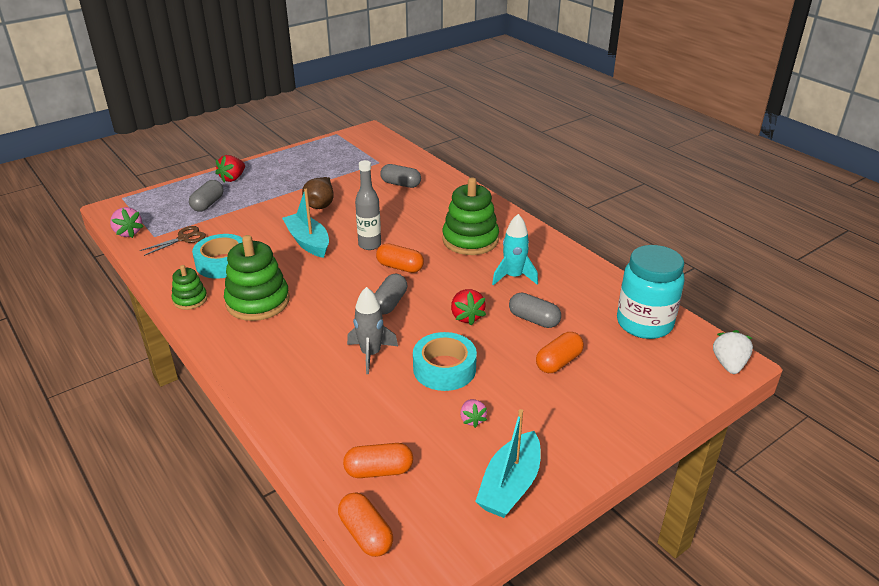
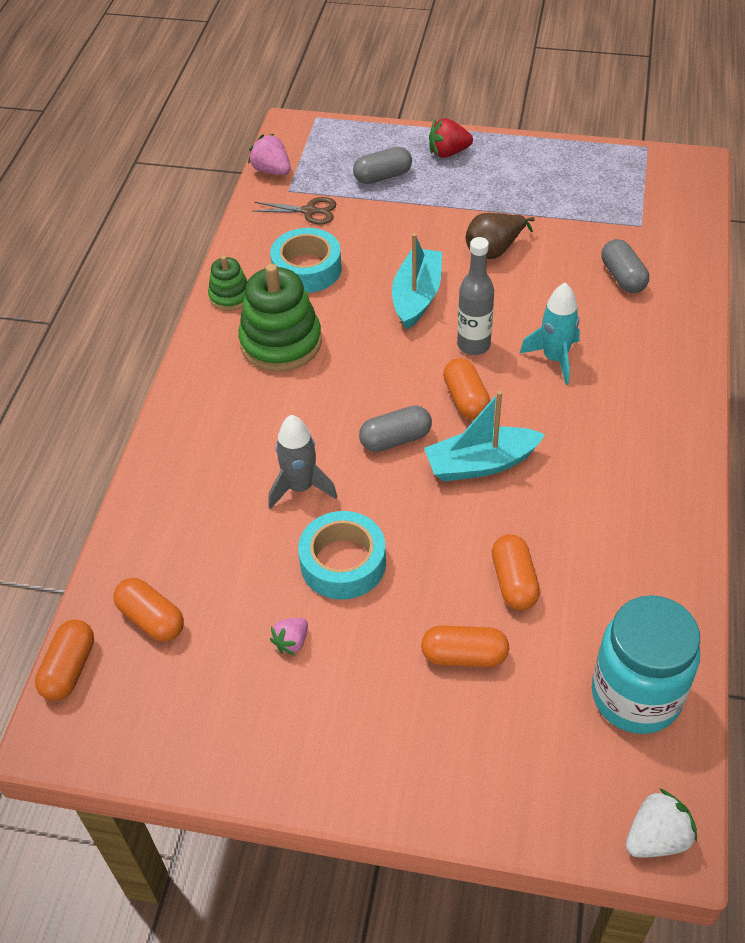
camera: 50 degrees right, 15 degrees up
(128, 233) = (272, 171): pink strawberry -> pink strawberry turned 120 degrees clockwise
(466, 317) = (448, 519): red strawberry -> none
(470, 240) = (594, 418): green stacking toy -> none
(510, 485) = (230, 740): turquoise boat -> turquoise boat (481, 464)
(513, 277) = (572, 508): turquoise rocket -> turquoise rocket (554, 358)
(533, 319) = (514, 582): grey capsule -> orange capsule

